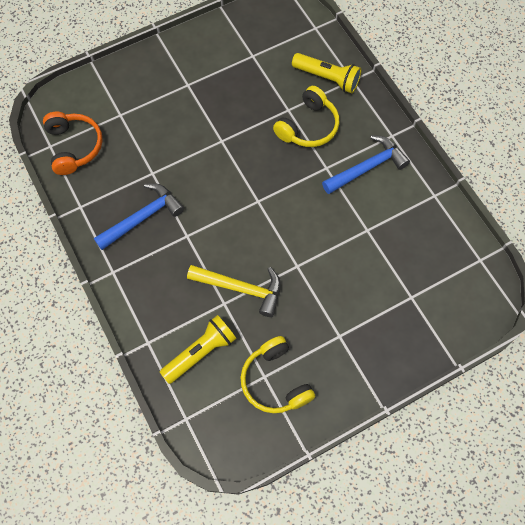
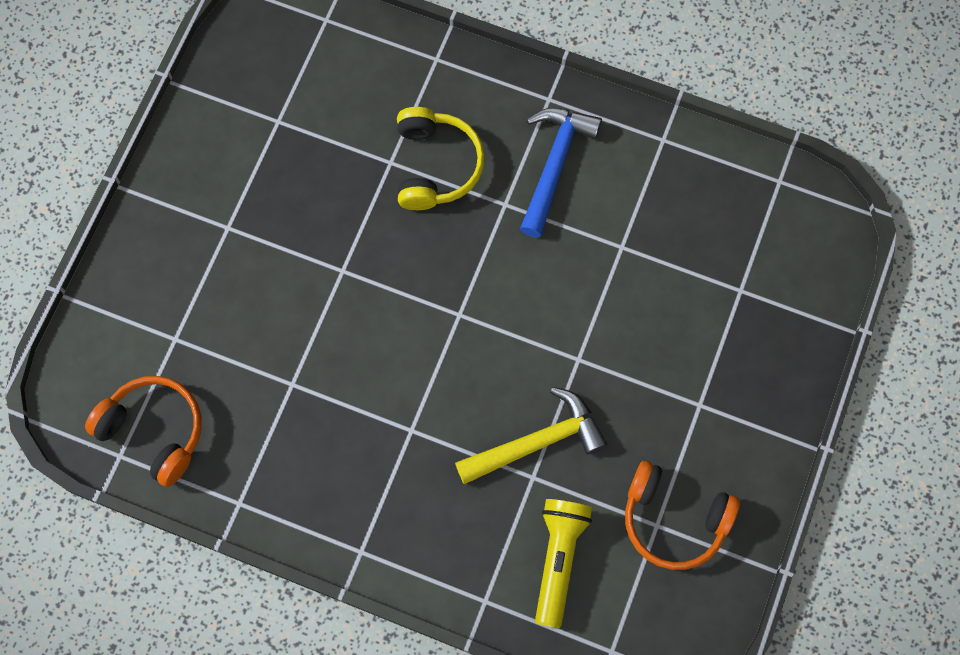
camera: 40 degrees left, 5 degrees up
(143, 217) = (334, 451): blue hammer -> none
(275, 381) = (674, 519): yellow headphones -> orange headphones
(327, 78) = (403, 80): yellow flashlight -> none

